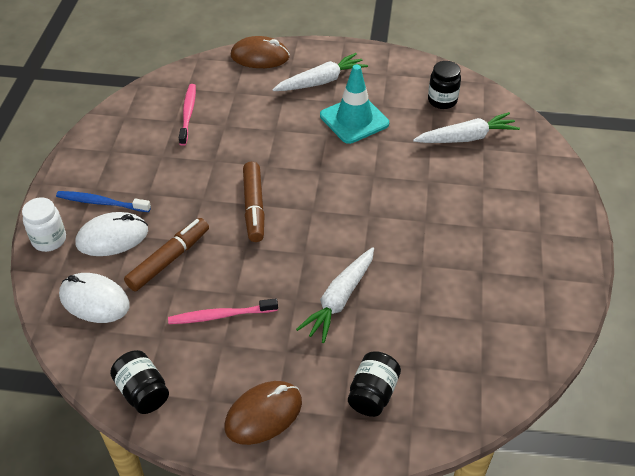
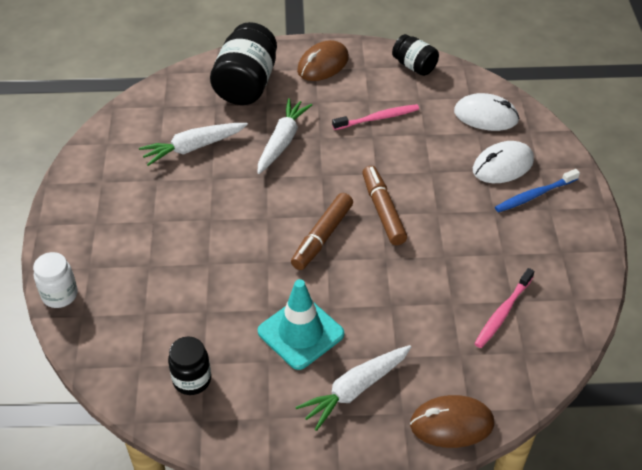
camera: 170 degrees right, 0 degrees up
(49, 240) = (558, 156): white jar -> white jar (60, 295)
(101, 202) = (534, 195): blue toothbrush -> blue toothbrush turned 150 degrees clockwise
(169, 259) = (441, 154): brown marker -> brown marker (322, 237)
(188, 113) = (502, 313): pink toothbrush -> pink toothbrush turned 45 degrees clockwise
(373, 394) = (246, 84): black jar -> black jar, size x1.78
(466, 138) = (164, 325): white carrot -> white carrot (193, 148)

